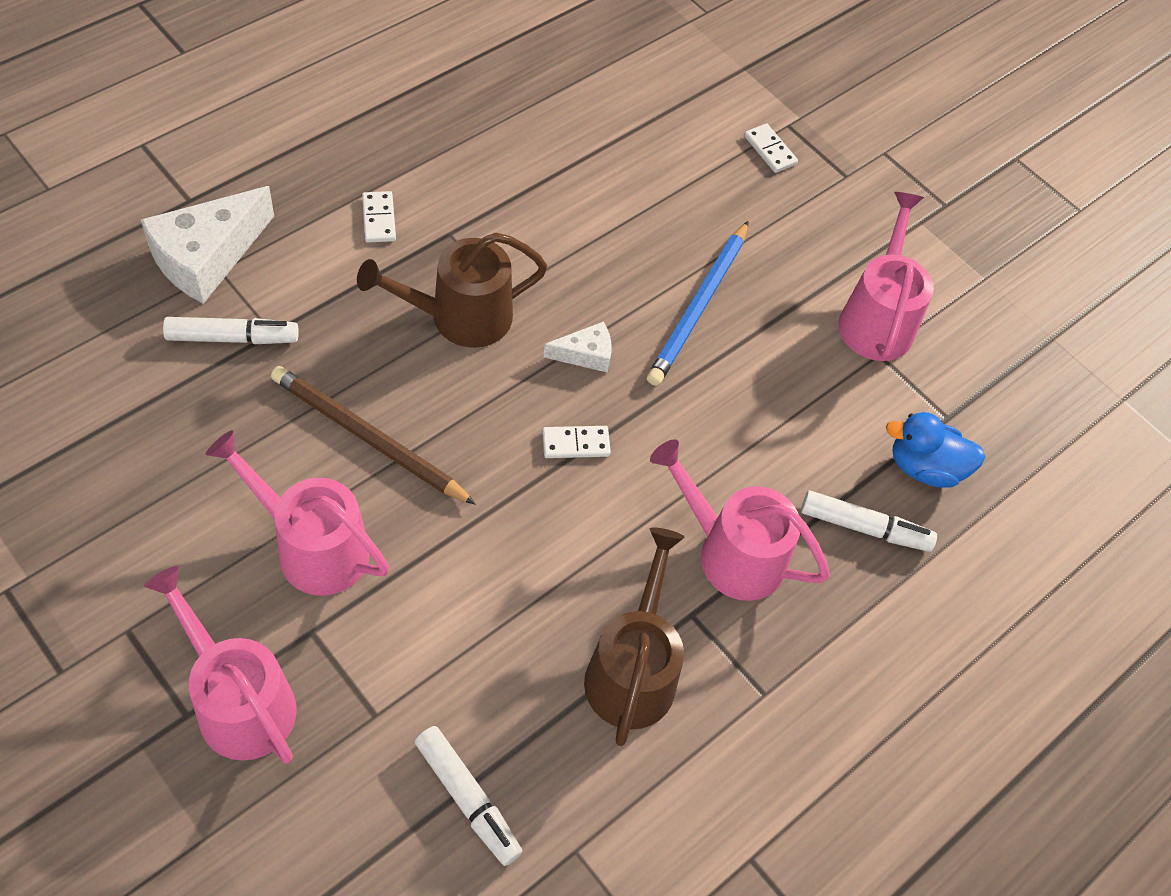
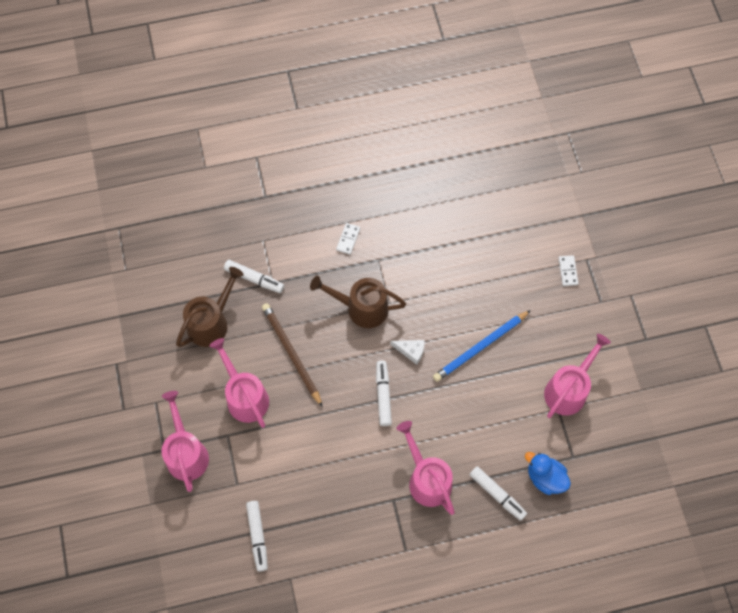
camera: 35 degrees right, 10 degrees up
(207, 257) = (260, 231): white cheese -> none
(576, 443) = (383, 395): white domino -> white marker
(632, 671) = (353, 513): brown watering can -> brown watering can (211, 322)

